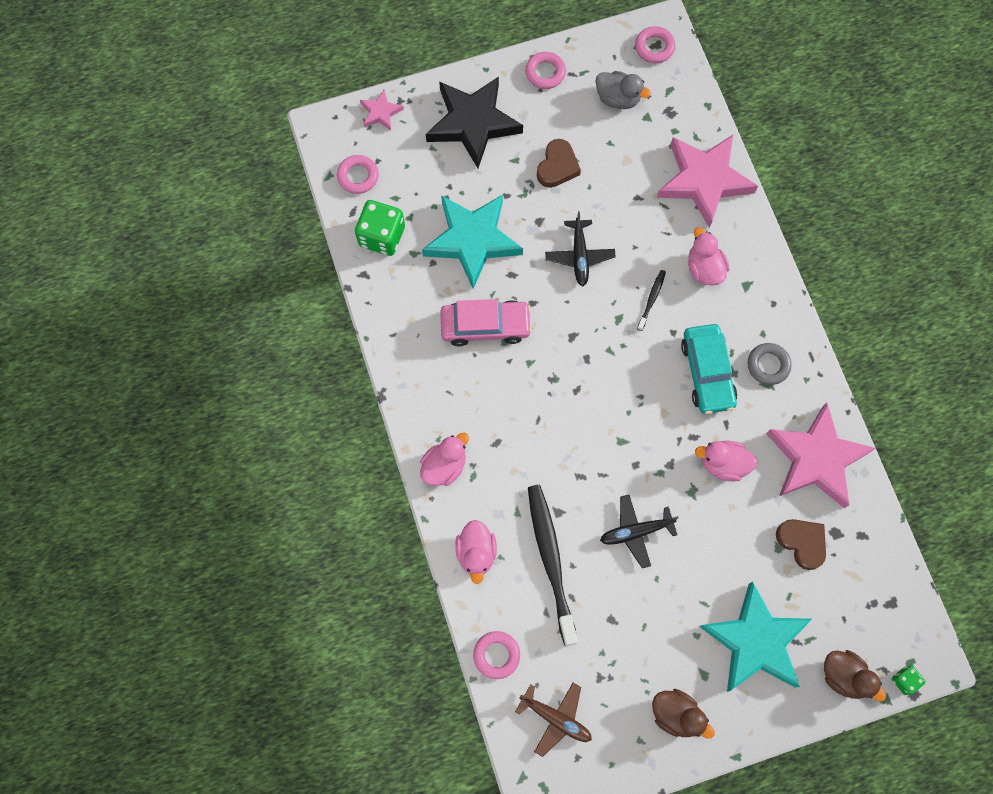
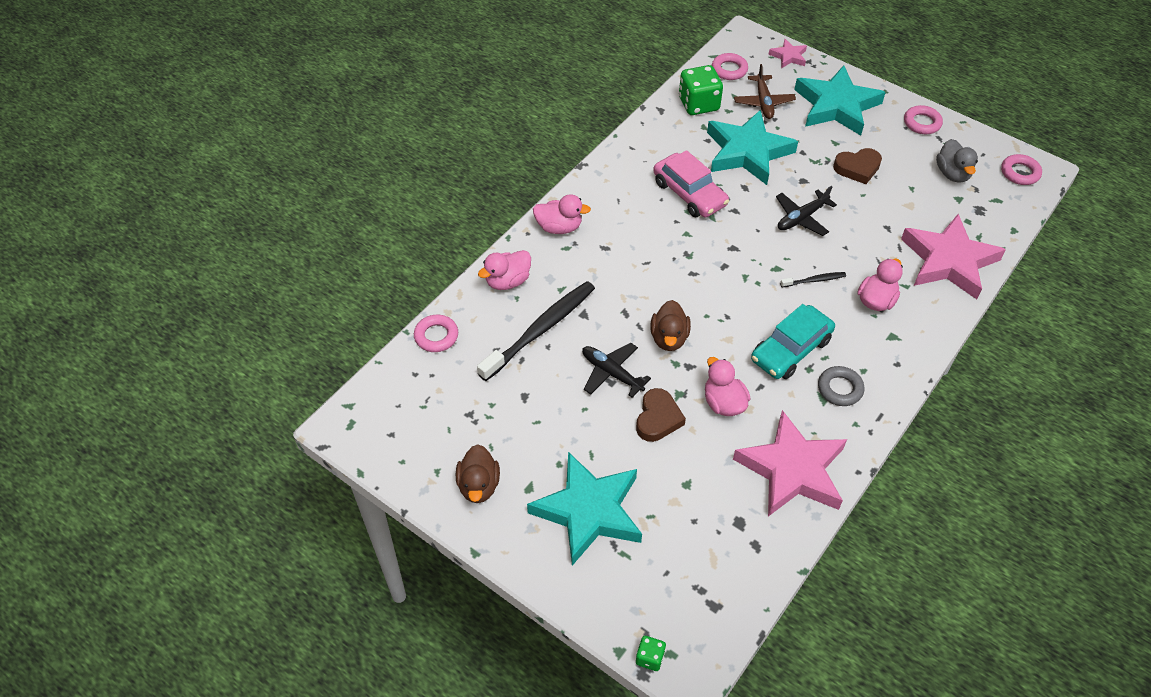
camera: 55 degrees right, 20 degrees down
(473, 123) = (836, 106): black star -> turquoise star
(556, 718) = (413, 402): brown plane -> brown plane (763, 102)
(802, 543) = (707, 500): brown heart -> brown heart (658, 418)
(844, 676) = (613, 602): brown duck -> brown duck (669, 338)

